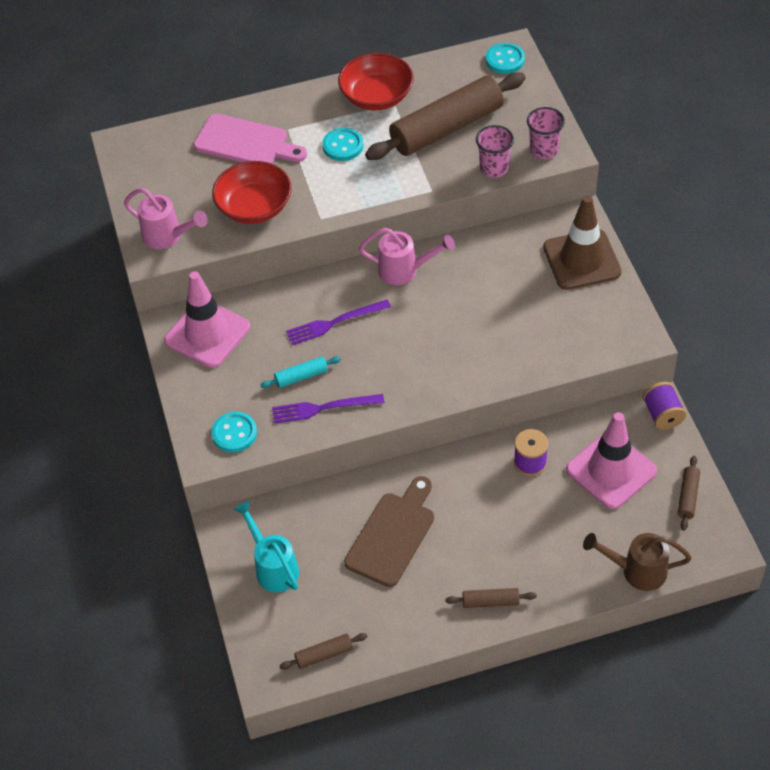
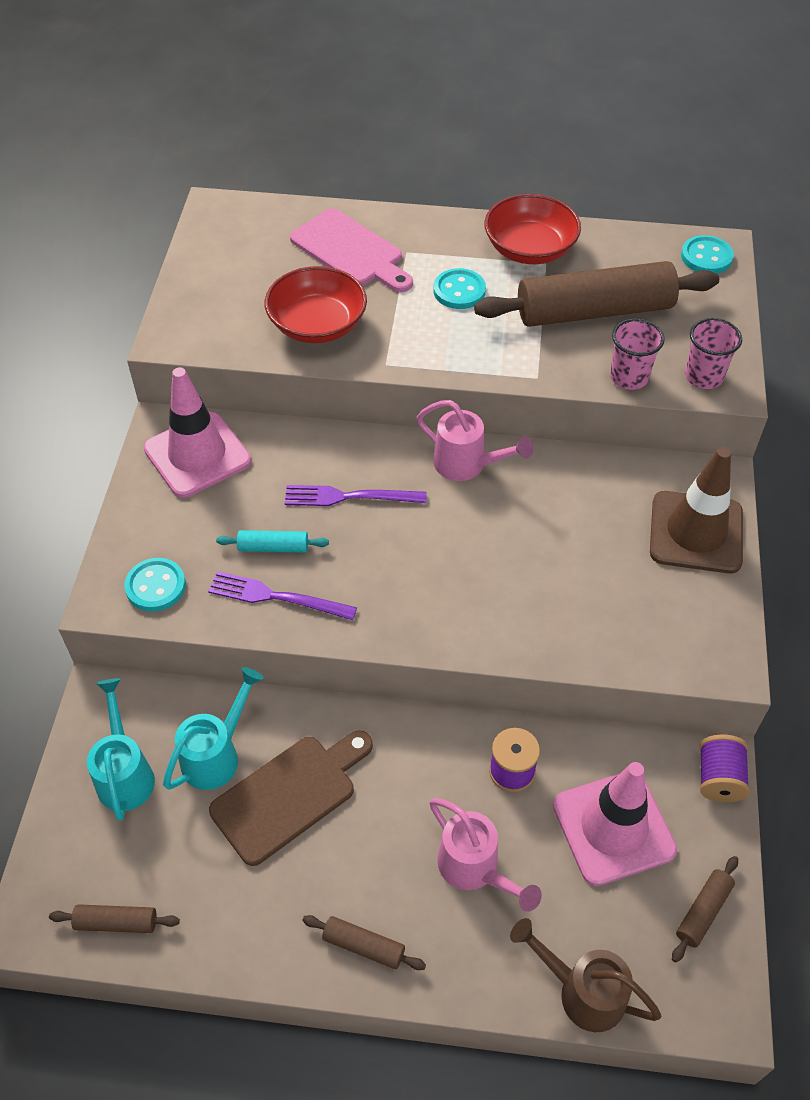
camera: 20 degrees right, 0 degrees up
(167, 236) = (201, 324): pink watering can -> pink watering can (474, 869)
(329, 531) = (216, 755): none -> turquoise watering can

